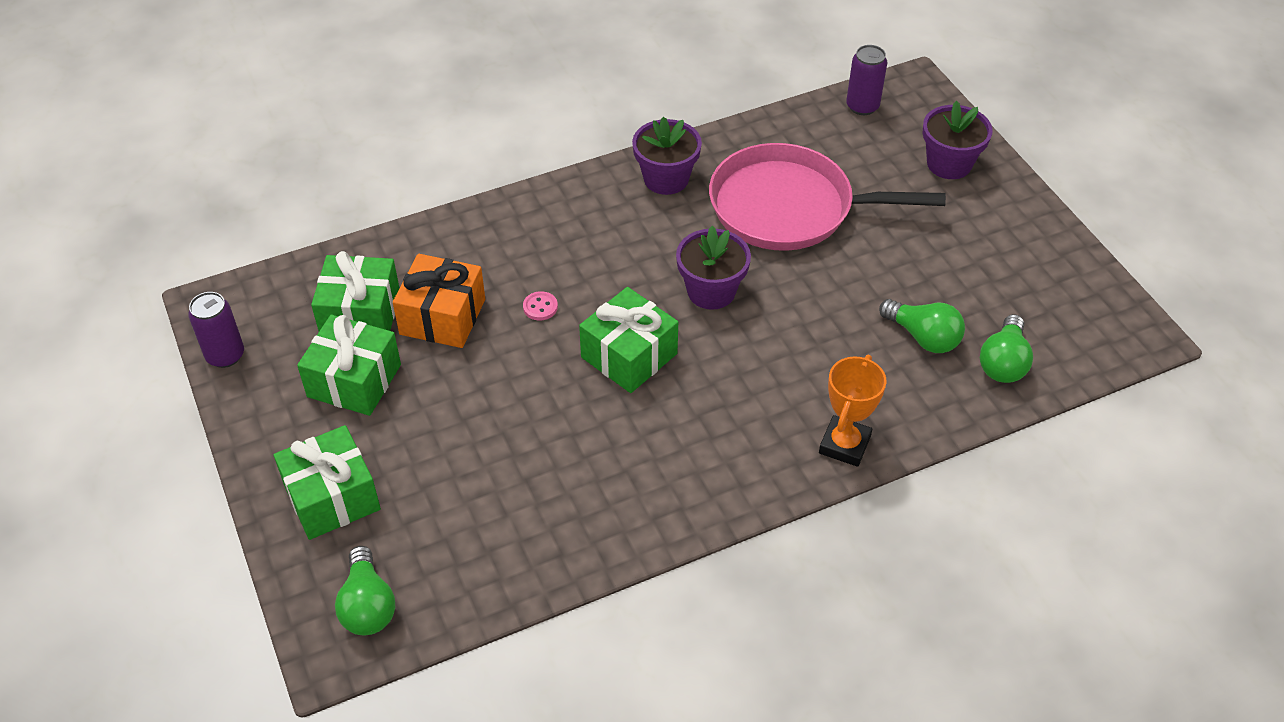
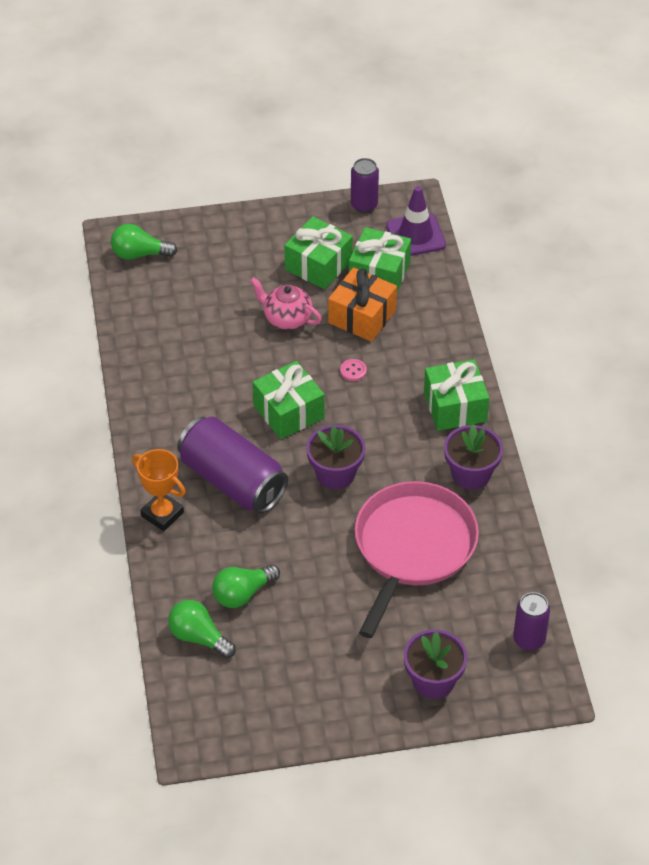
camera: 105 degrees right, 0 degrees up
(280, 291) = (415, 235): none -> purple traffic cone
(332, 497) = (225, 246): green gift -> green gift (455, 407)
(464, 393) = (286, 318): none -> pink teapot
(761, 386) = (232, 481): none -> purple can

